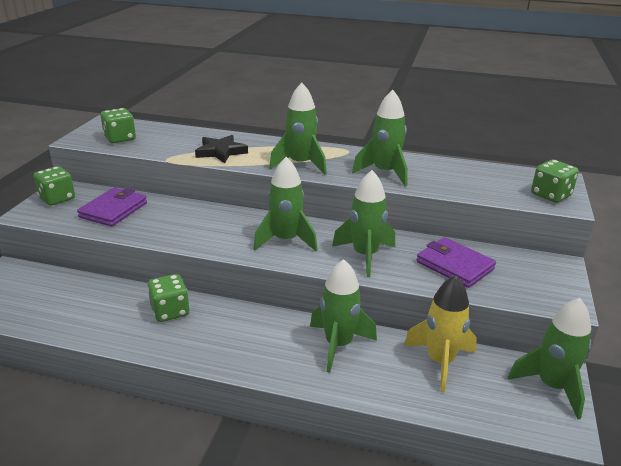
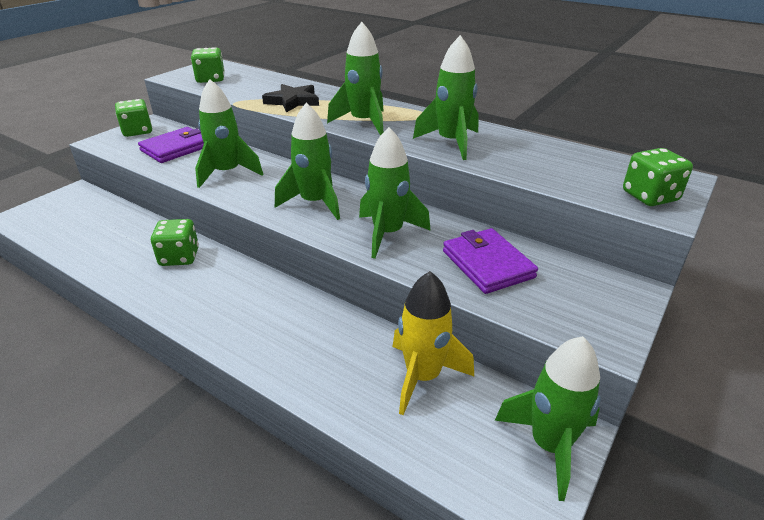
camera: 20 degrees right, 5 degrees up
(338, 345) = (319, 329): green rocket -> green rocket (227, 173)

